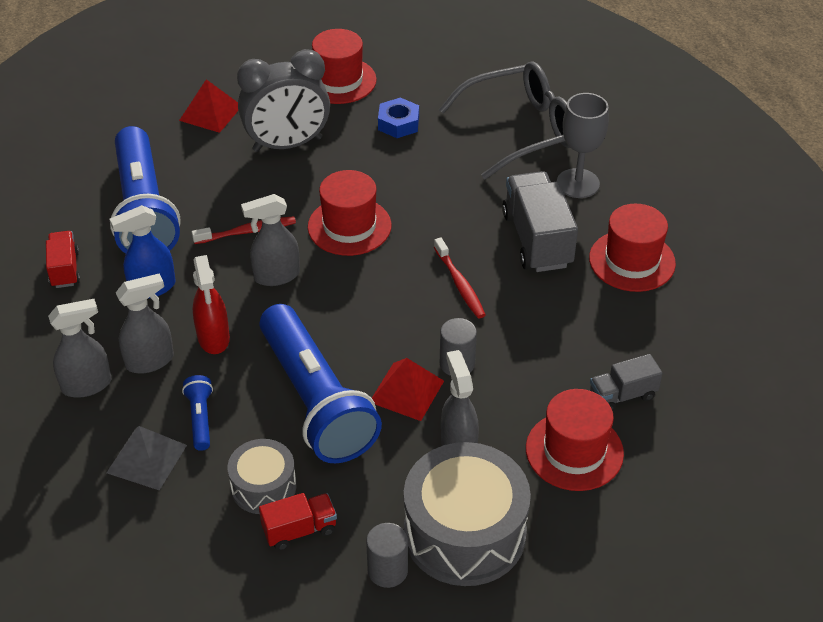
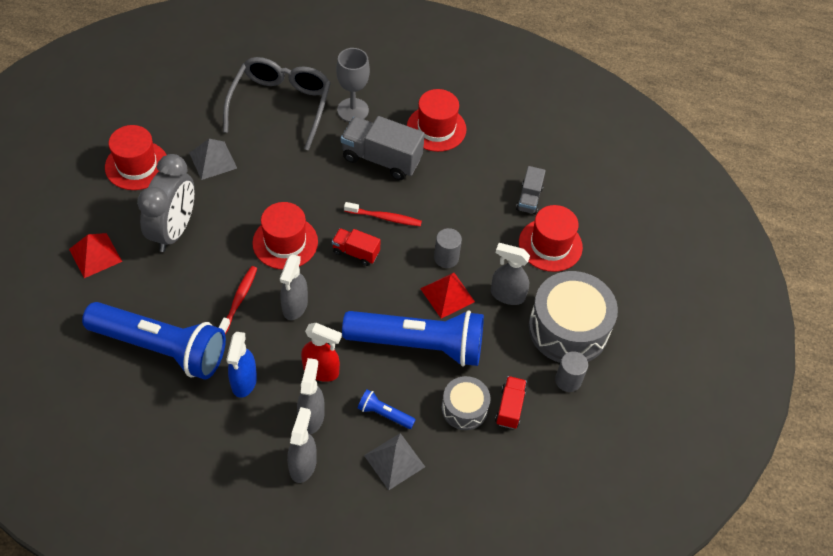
camera: 60 degrees left, 10 degrees up
(65, 269) = (178, 426): red truck -> red truck (356, 252)
(398, 123) = (213, 160): blue nut -> grey pyramid

